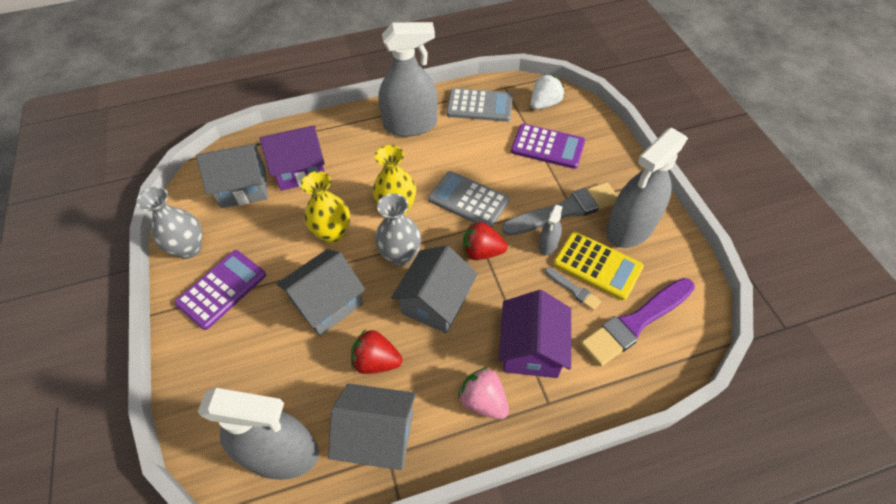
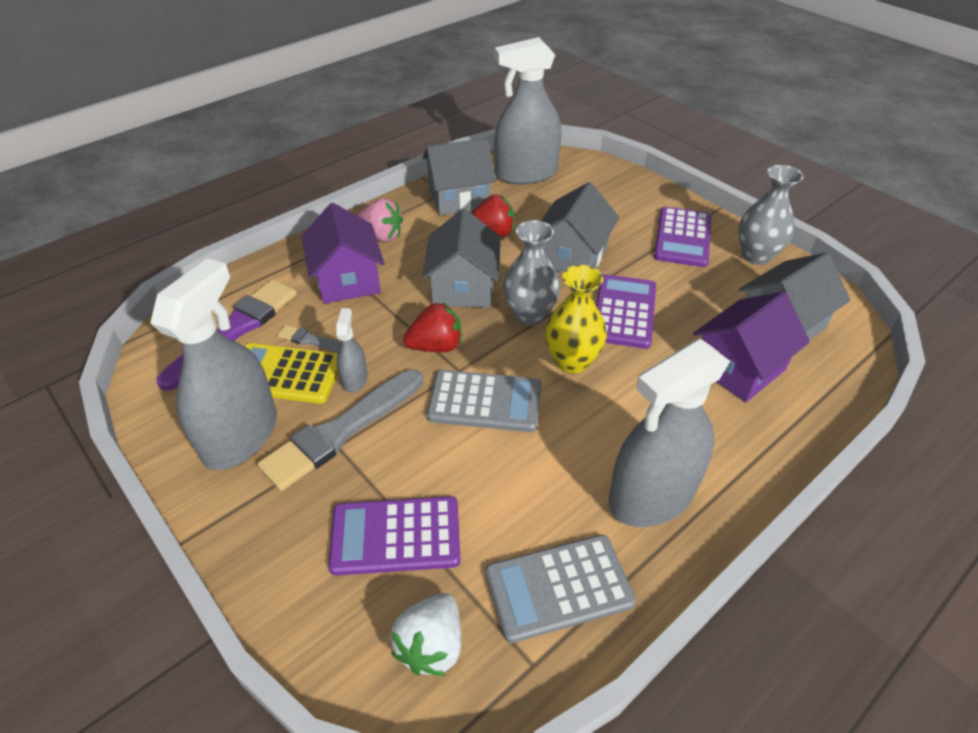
camera: 155 degrees right, 10 degrees down
(333, 234) = (624, 312): yellow vase -> purple calculator

